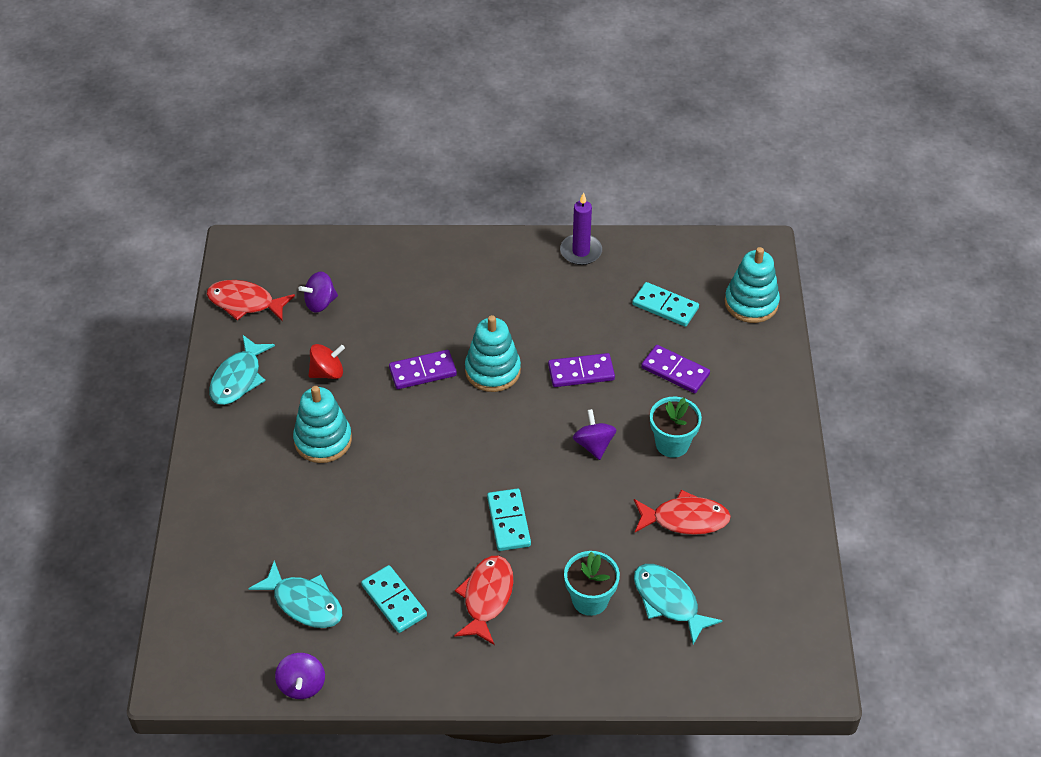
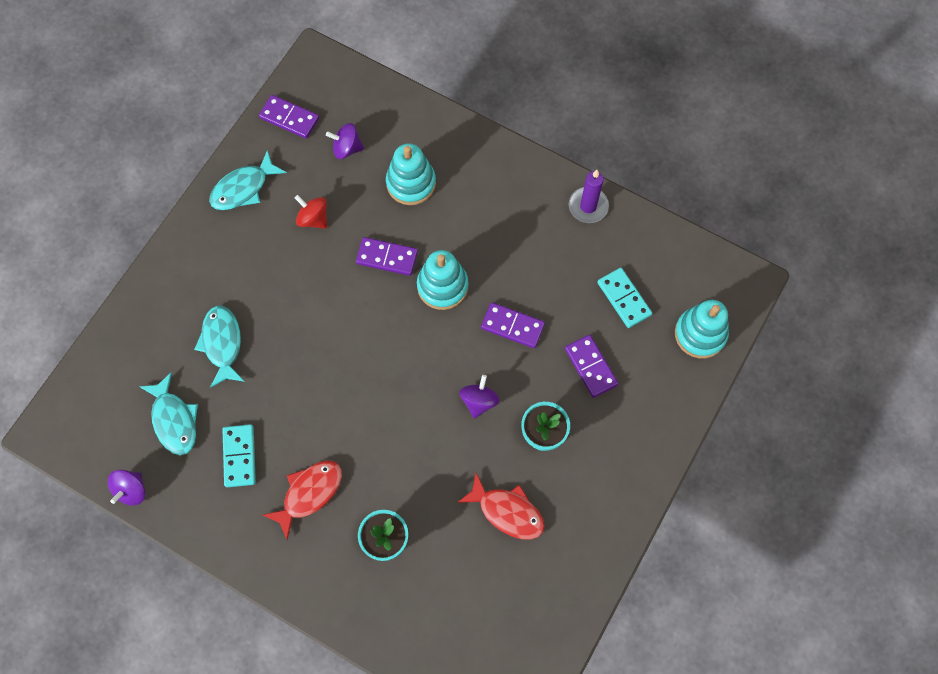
camera: 30 degrees right, 20 degrees up
(245, 303) = (289, 118): red fish -> purple domino
(323, 440) = (273, 281): turquoise stacking toy -> turquoise stacking toy (411, 183)
(327, 372) = (313, 219): red spinning top -> red spinning top turned 150 degrees counterclockwise
(508, 521) = (367, 435): turquoise domino -> none
(668, 601) = (445, 578): turquoise fish -> turquoise fish (222, 343)

